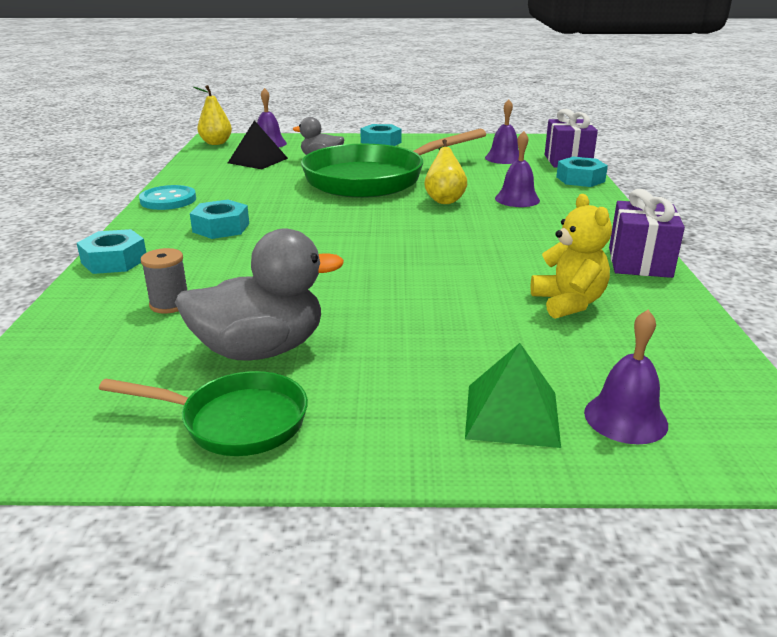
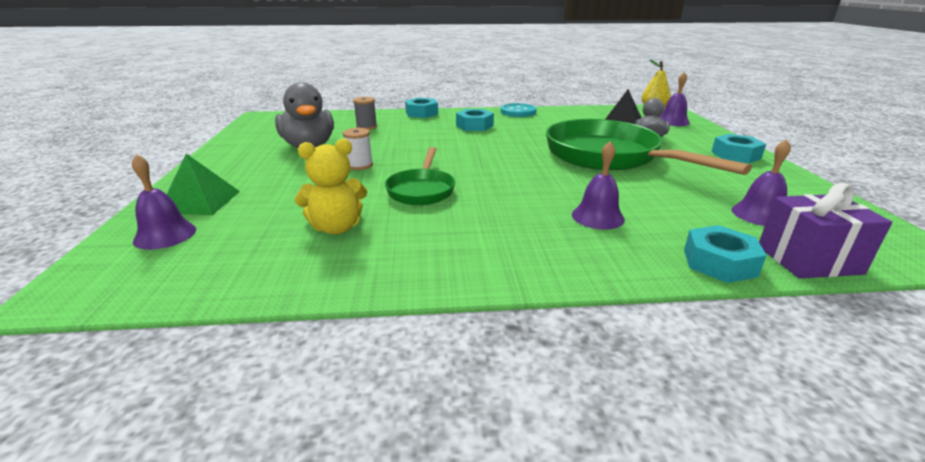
camera: 85 degrees right, 0 degrees up
(235, 421) = (246, 147): green pan -> green pan (421, 190)
(371, 300) = (360, 165): none -> white spool
(444, 199) = (572, 183): yellow pear -> none
(639, 262) = (423, 274): purple gift -> none

